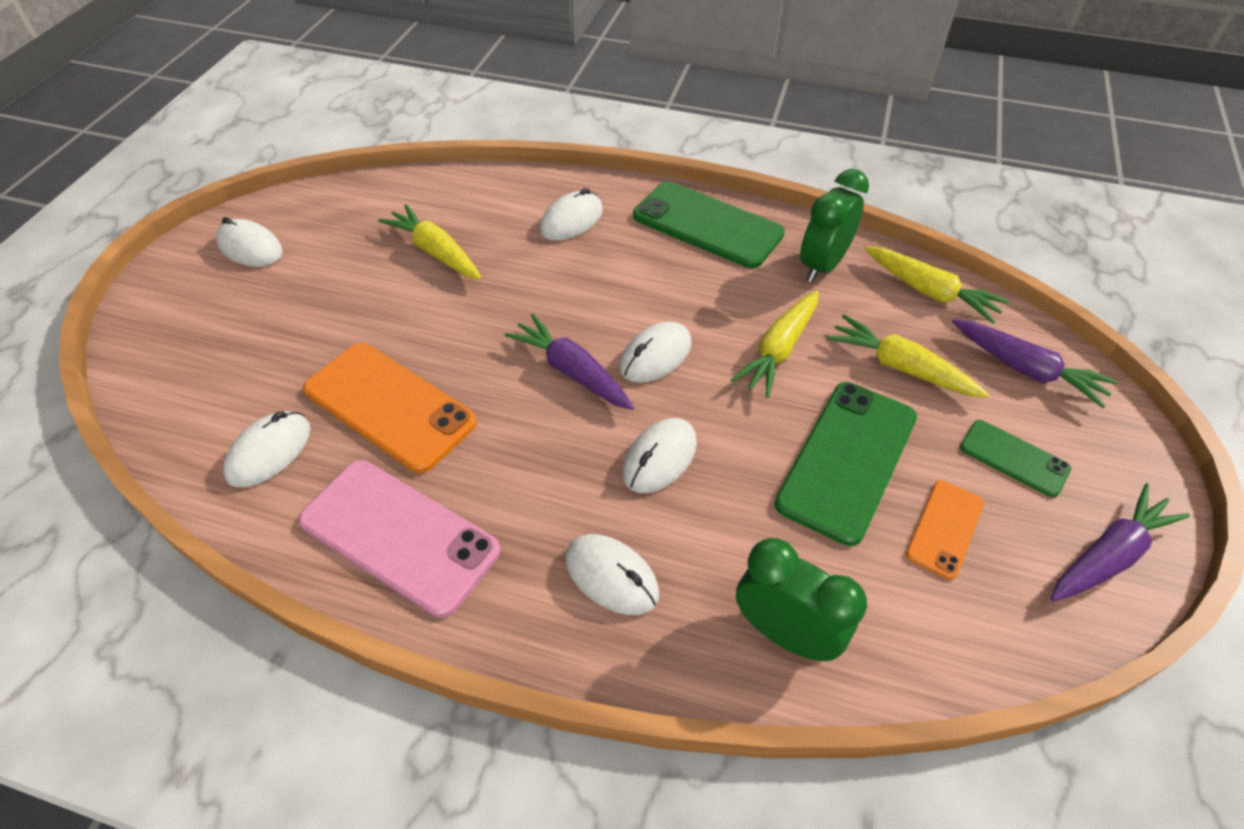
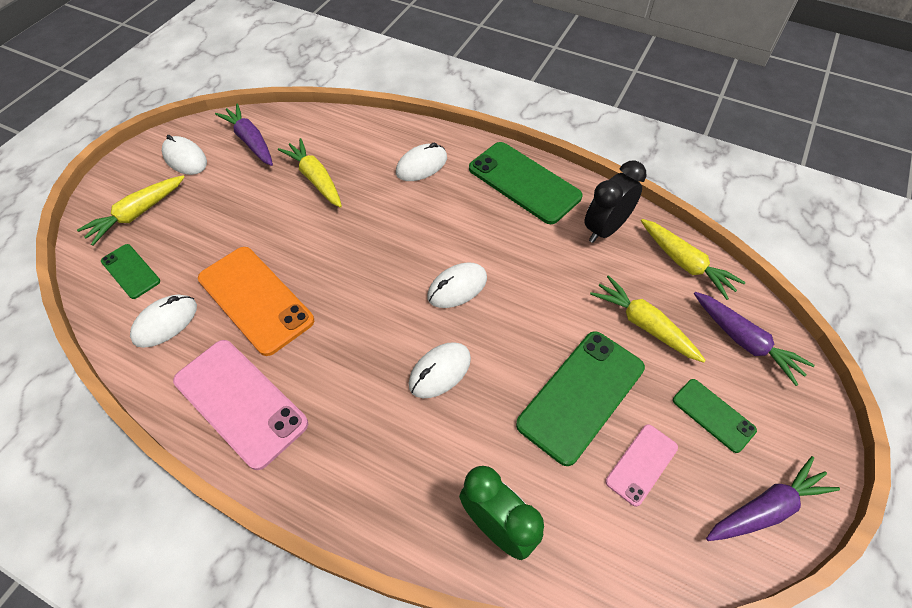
camera: 10 degrees right, 5 degrees up
(204, 395) = (130, 271): none -> green phone
(571, 371) = (392, 291): purple carrot -> purple carrot (250, 141)
(611, 576) = (382, 459): white mouse -> none
(779, 350) = (552, 296): yellow carrot -> yellow carrot (137, 214)
(822, 265) = (605, 229): green clock -> black clock
(944, 528) = (641, 464): orange phone -> pink phone

